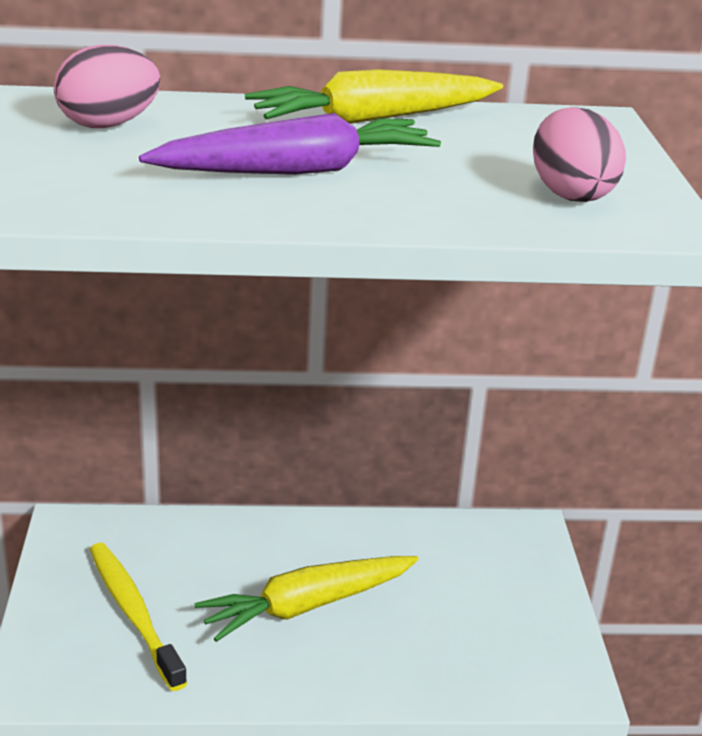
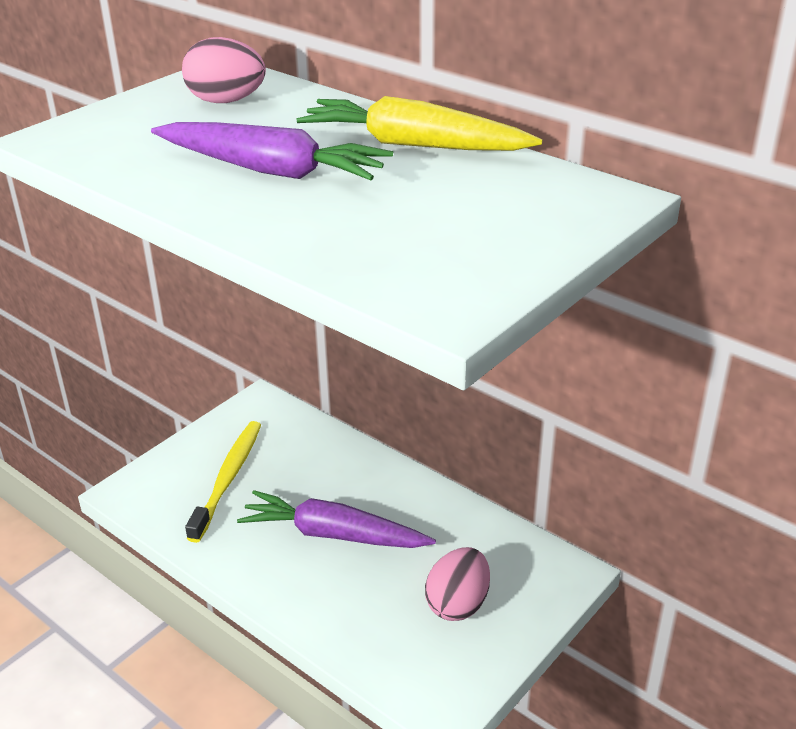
camera: 45 degrees right, 5 degrees up
(307, 606) = (334, 534): yellow carrot -> purple carrot
(570, 194) = (430, 255): pink egg -> pink egg (458, 604)

